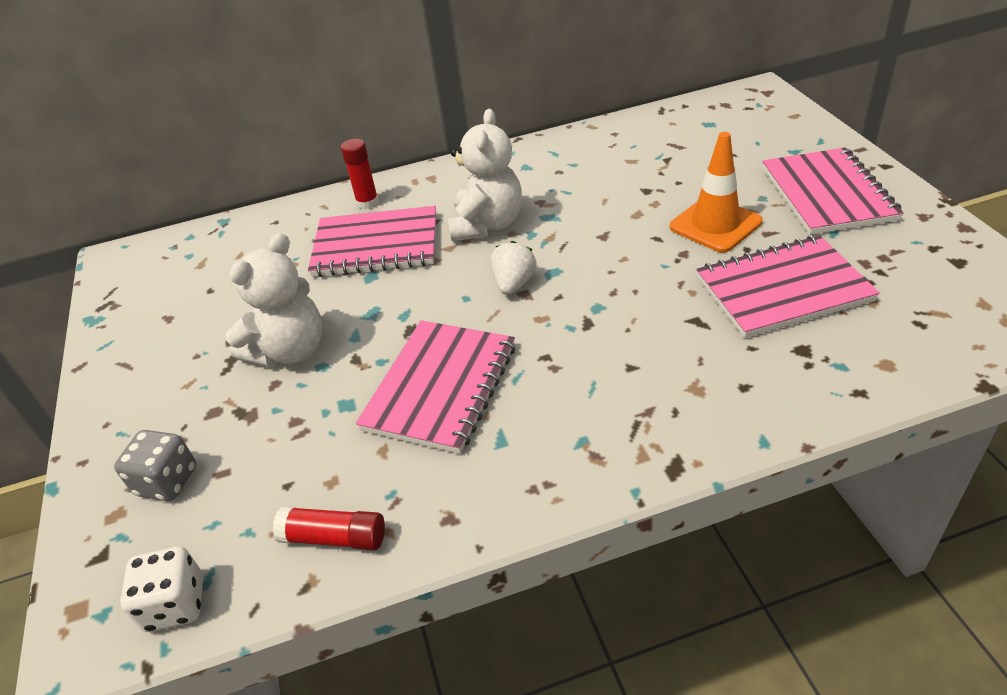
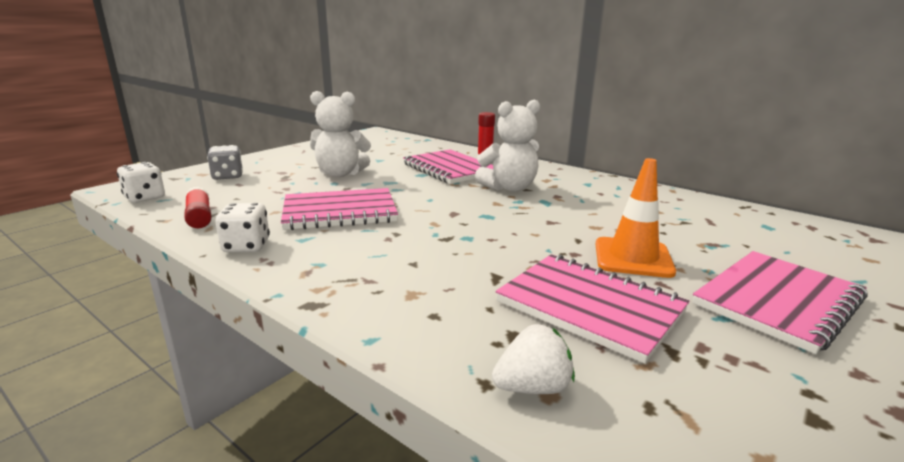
camera: 50 degrees right, 20 degrees down
(484, 499) = (246, 246): none -> white dice
(514, 284) = (459, 208): white strawberry -> white strawberry (532, 387)

